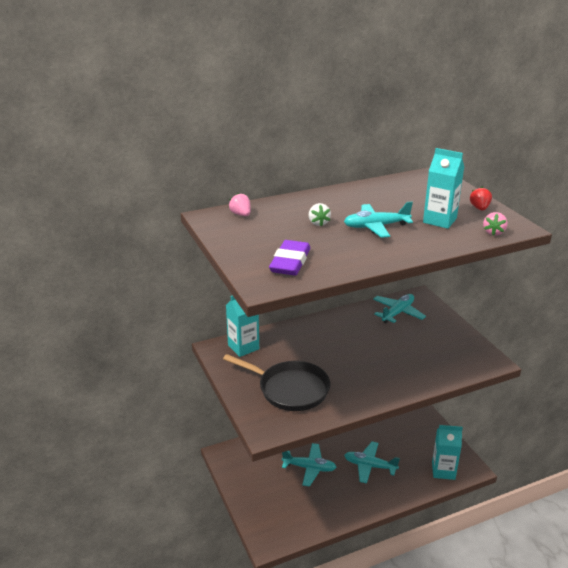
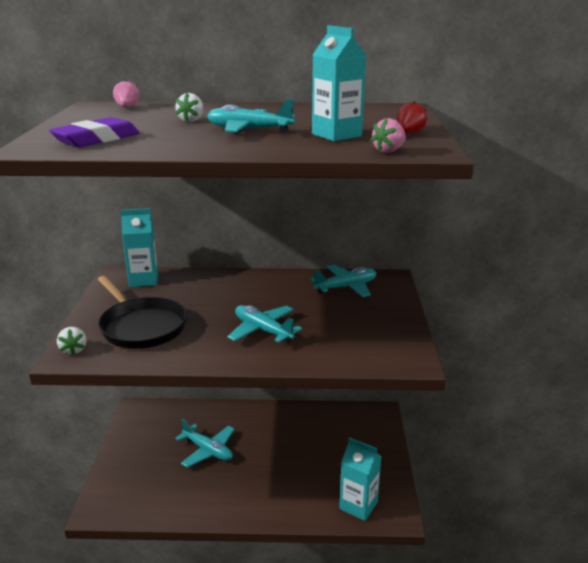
camera: 25 degrees right, 5 degrees down
(263, 424) = (73, 350): none -> white strawberry
(370, 466) = (275, 471): turquoise plane -> turquoise plane (263, 330)

